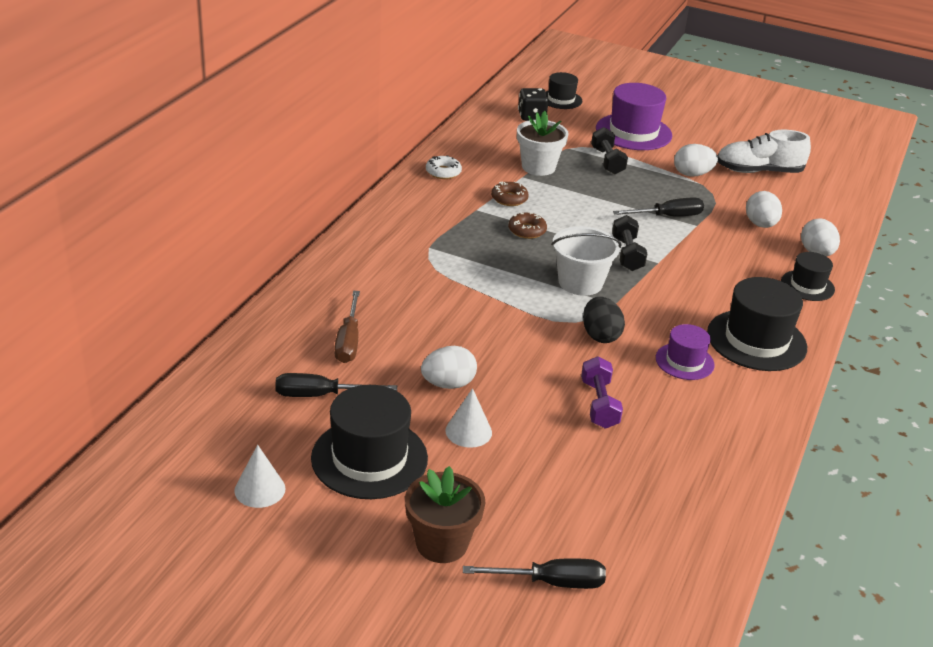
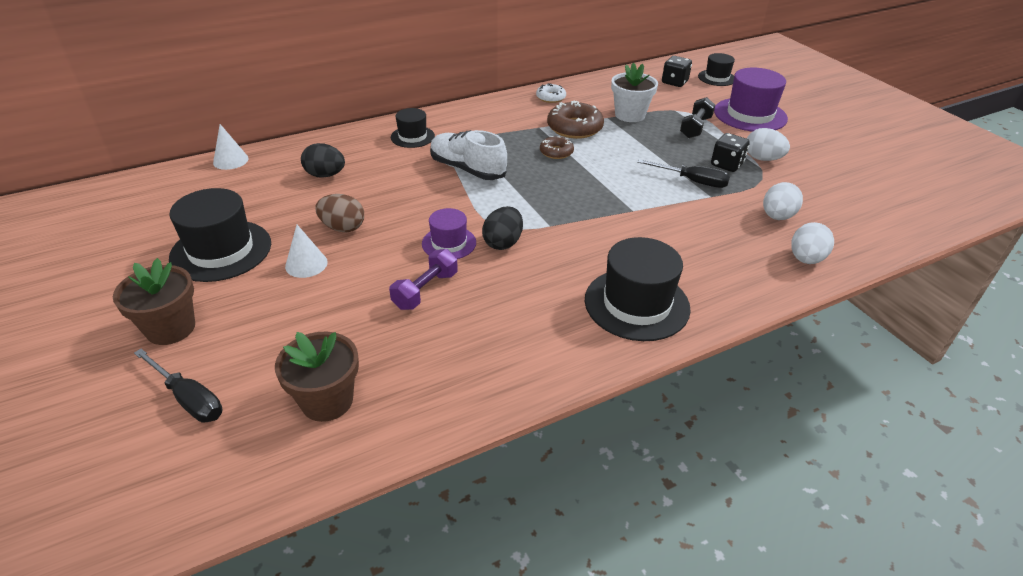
camera: 40 degrees right, 5 degrees up
(260, 489) = (135, 238): white cone -> white cone (230, 160)
(321, 395) = (257, 199): black screwdriver -> none
(348, 341) = (325, 175): brown screwdriver -> black egg
(448, 384) = (343, 228): white egg -> brown egg
(509, 199) = (574, 128): brown donut -> brown donut, size x1.74
(580, 282) = (544, 200): white bucket -> none
(627, 254) = (614, 195): black dumbbell -> none
(653, 523) = (327, 401): none -> brown flower pot
(673, 190) = (726, 165): none -> black dice
(684, 361) = (544, 291): purple hat -> purple hat (449, 243)
(758, 171) = (836, 176): white shoe -> white shoe (467, 169)
(807, 285) = (756, 281): black hat -> black hat (412, 137)

